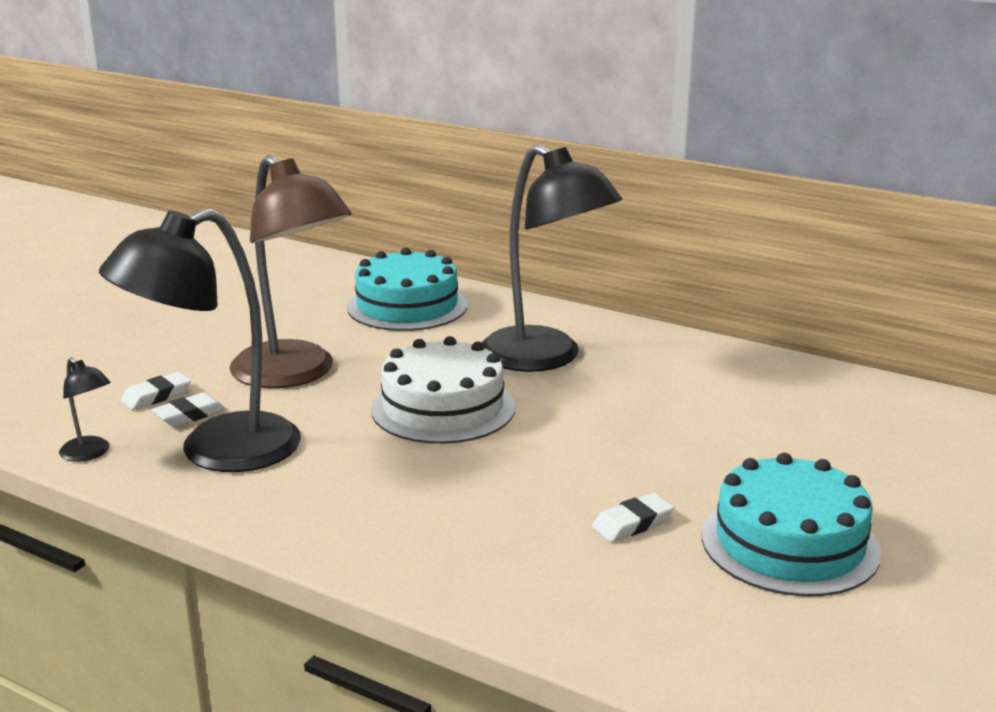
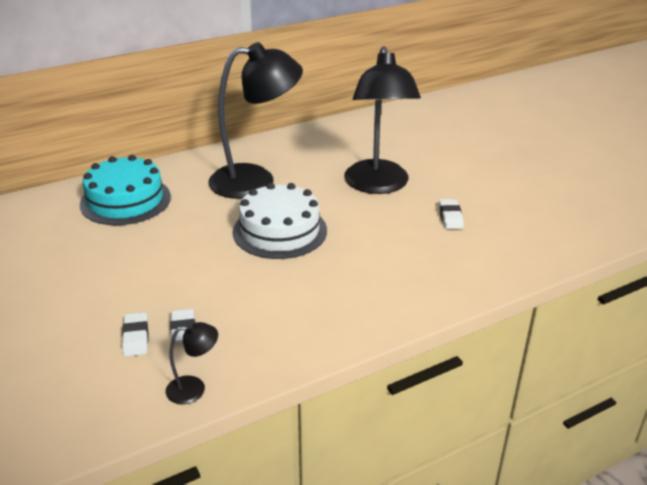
camera: 60 degrees left, 10 degrees up
(217, 451) = (248, 329): black lamp -> black lamp (378, 185)
(294, 374) = (172, 270): brown lamp -> none
(789, 543) = (495, 186): turquoise cake -> none

